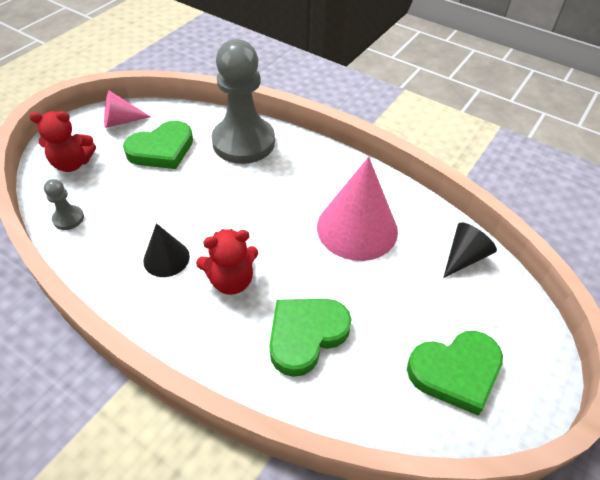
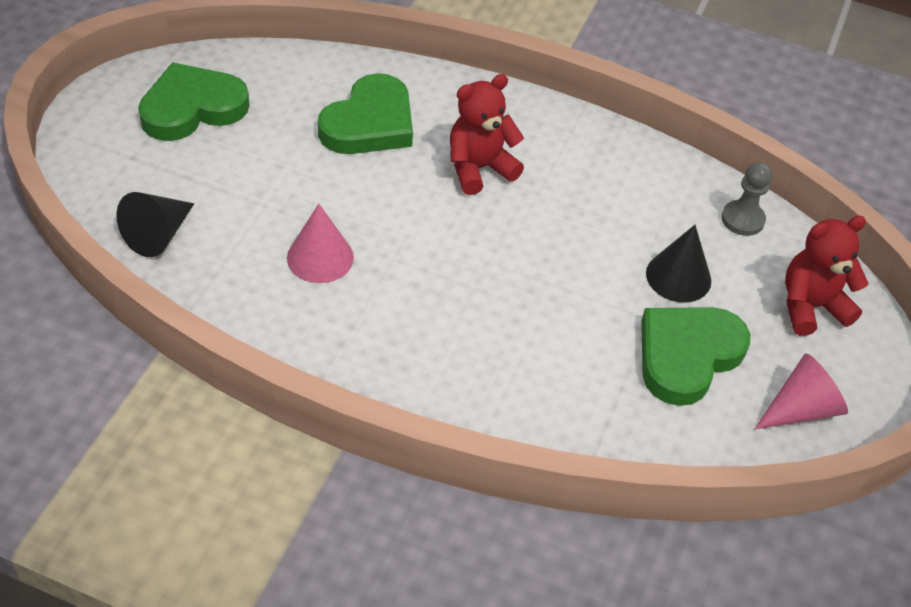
camera: 165 degrees right, 0 degrees up
(166, 258) = (576, 185): black cone -> black cone (678, 277)
(243, 142) = (551, 394): grey pawn -> none
(357, 228) = (320, 257): pink cone -> pink cone, size x0.53

